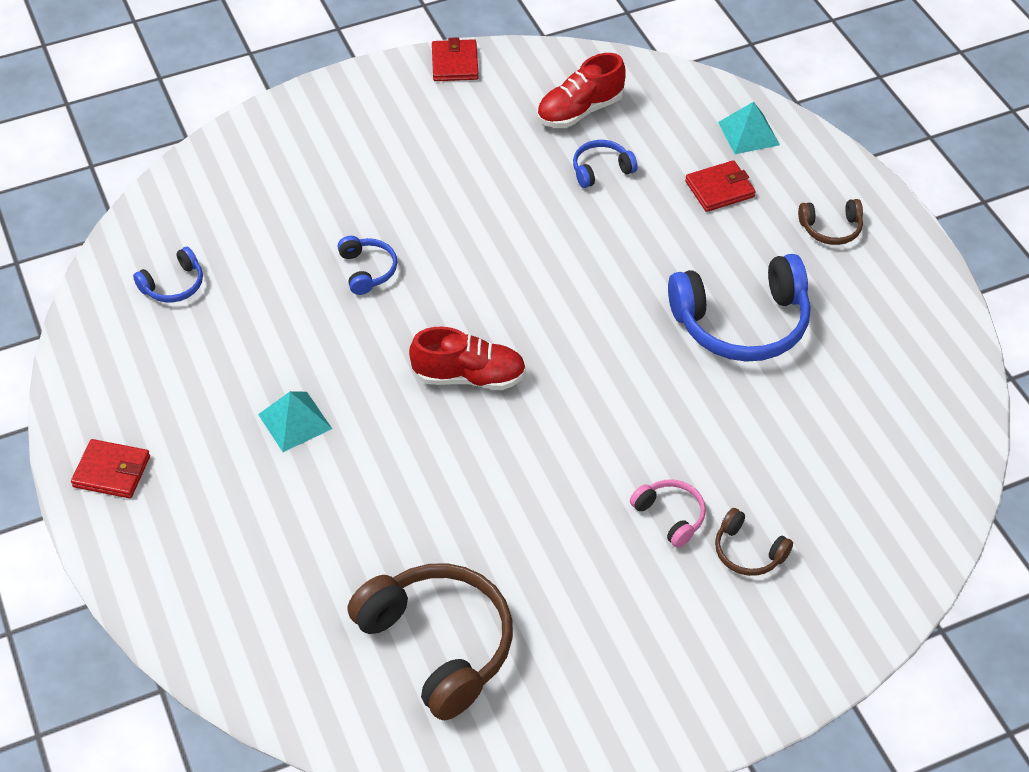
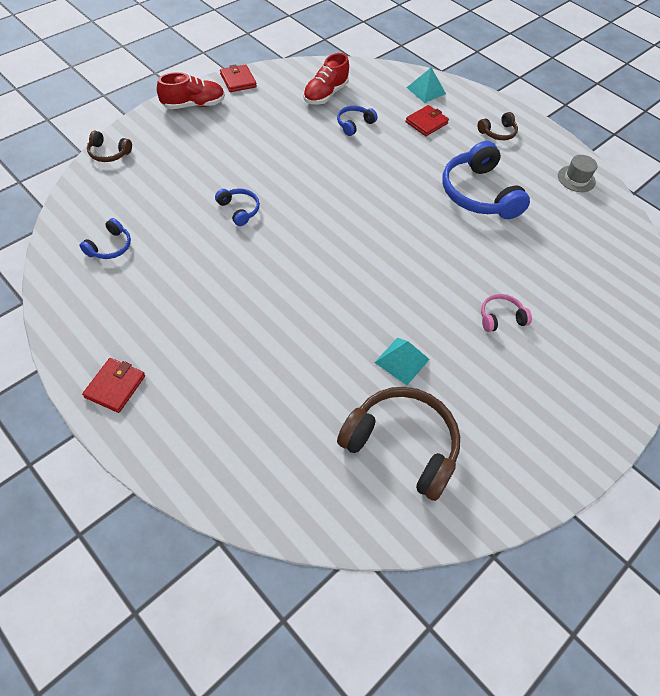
camera: 25 degrees left, 5 degrees up
(112, 471) = (115, 386): red wallet -> red wallet turned 60 degrees counterclockwise
(295, 421) = (234, 317): turquoise pyramid -> turquoise pyramid (402, 360)
(469, 377) = (335, 261): red shoe -> red shoe (193, 105)
(670, 516) = (501, 318): pink headphones -> pink headphones turned 45 degrees counterclockwise
(742, 323) = (479, 194): blue headphones -> blue headphones turned 105 degrees clockwise
(748, 552) = (557, 328): brown headphones -> brown headphones (109, 153)
(920, 333) = (576, 179): none -> grey hat

